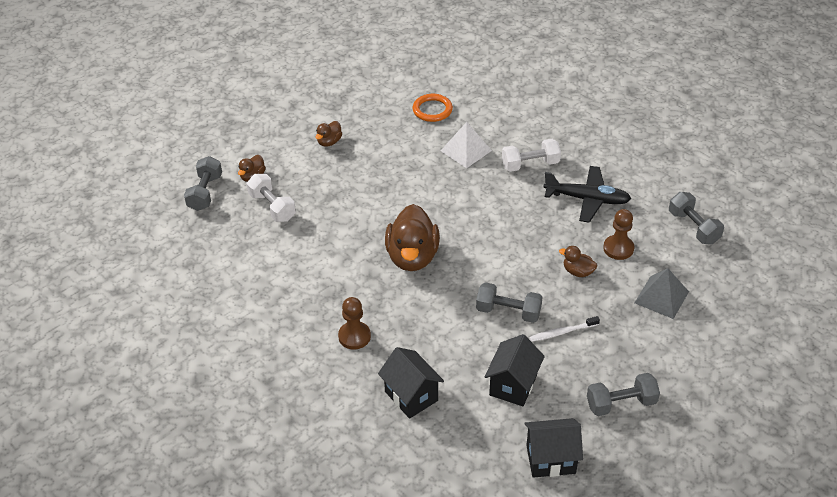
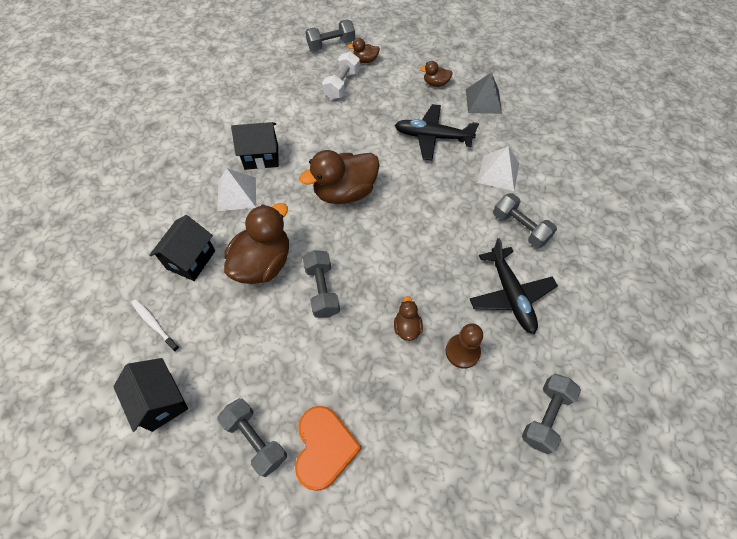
camera: 60 degrees right, 15 degrees up
(354, 336) = (236, 194): brown pawn -> white pyramid
(393, 173) = (432, 137): none -> black plane
(432, 110) = (528, 128): orange ring -> none
(452, 343) = (263, 263): none -> brown duck
(513, 385) = (236, 332): black house -> black house (261, 157)
(530, 164) = (520, 228): white dumbbell -> grey dumbbell
(562, 332) = (321, 346): white toothbrush -> white toothbrush (154, 324)
(651, 362) = (324, 448): none -> orange heart
(661, 297) = (421, 422): grey pyramid -> grey pyramid (483, 101)

